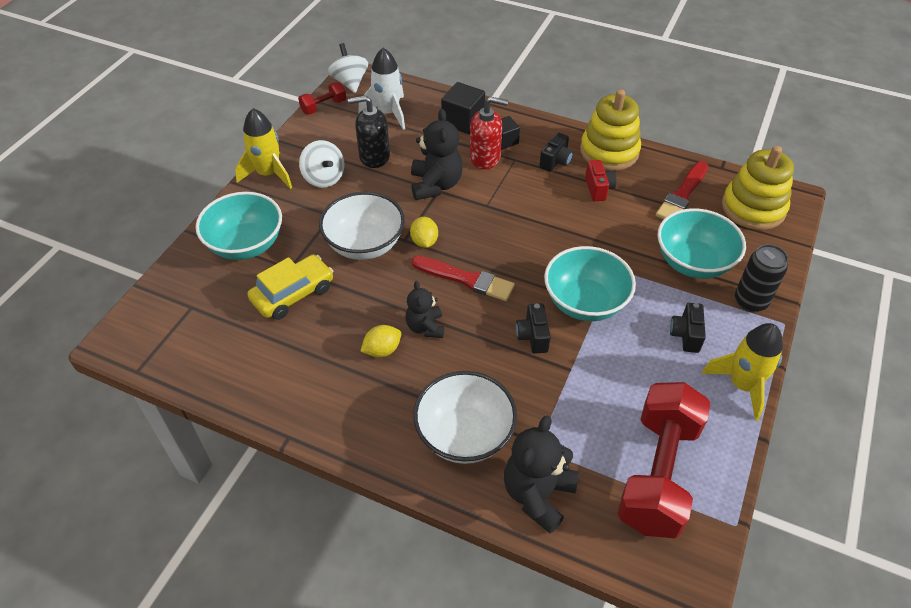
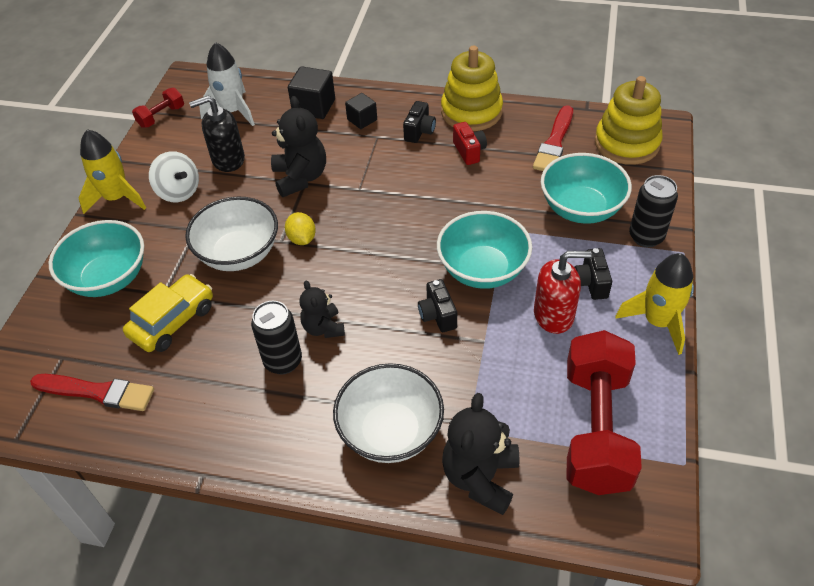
camera: 10 degrees left, 0 degrees up
(350, 82) = (184, 86): white spinning top -> none
(382, 350) = (283, 361): yellow lemon -> black can
(466, 279) = (355, 269): red brush -> red brush (97, 392)
(485, 158) = (346, 140): red soap dispenser -> red soap dispenser (554, 315)

